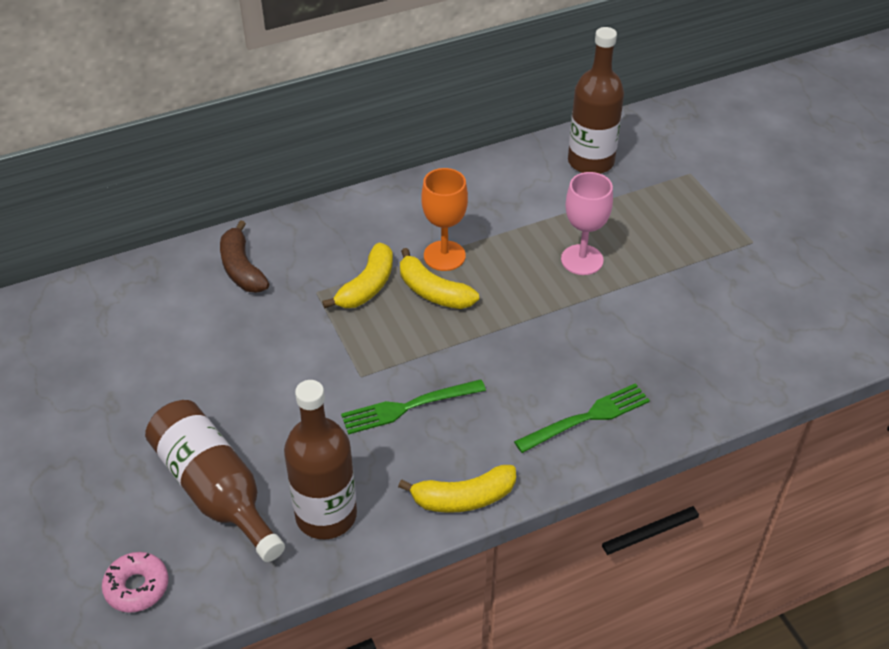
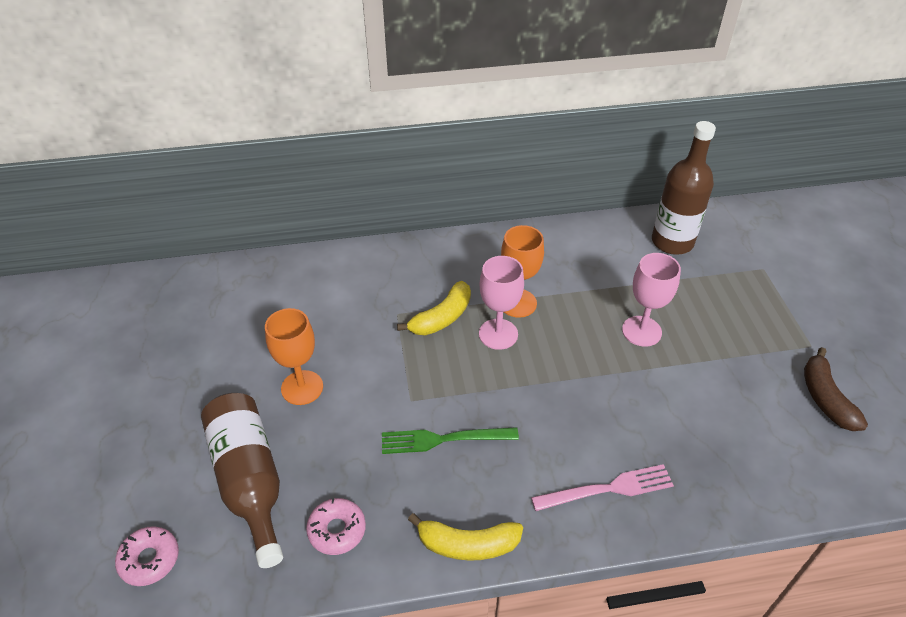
camera: 15 degrees right, 0 degrees up
(238, 388) = (302, 387): none -> orange goblet
(242, 268) = (342, 281): brown banana -> brown banana (825, 398)
(326, 515) = (337, 530): brown bottle -> pink donut
(433, 291) = (498, 334): yellow banana -> pink goblet
(588, 417) = (608, 488): green fork -> pink fork

